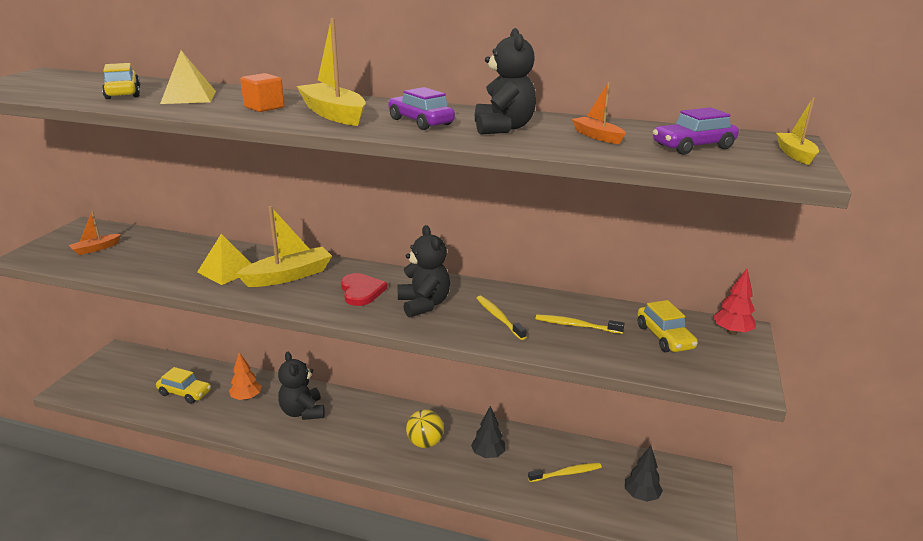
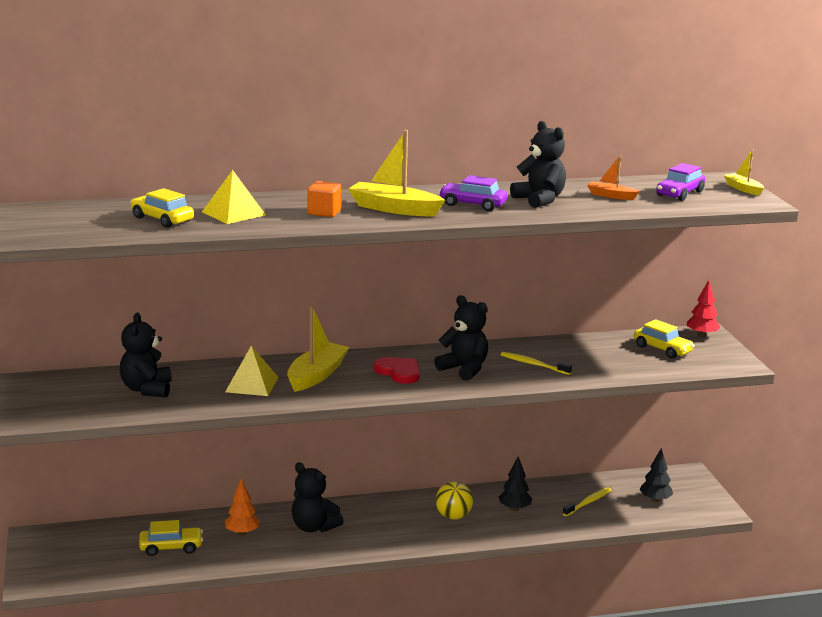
camera: 30 degrees left, 5 degrees down
(96, 249) = (80, 397): orange boat -> none
(148, 254) = (147, 389): none -> black teddy bear
(576, 325) = (595, 356): yellow toothbrush -> none

